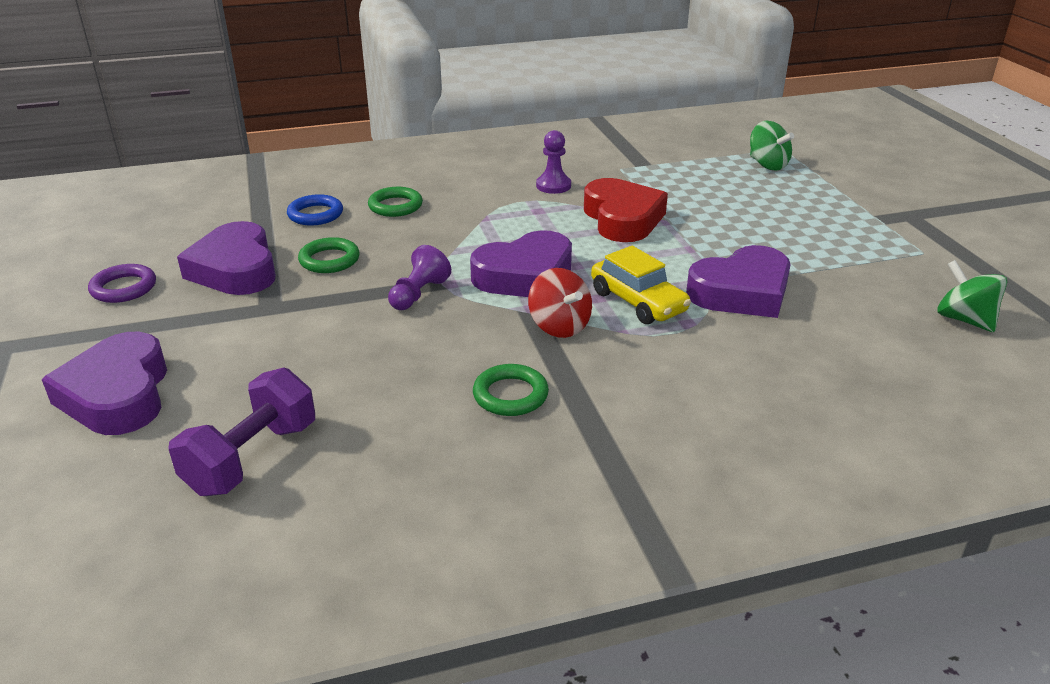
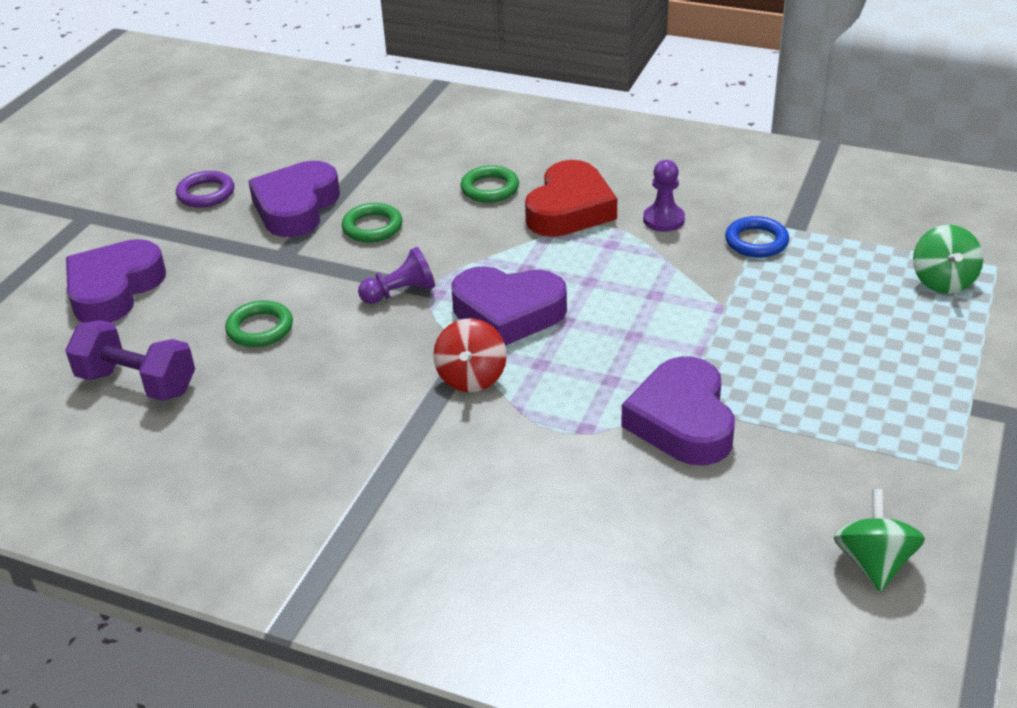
camera: 40 degrees right, 5 degrees up
(252, 458) = (137, 383): purple dumbbell -> purple dumbbell turned 45 degrees clockwise
(315, 214) = (414, 172): blue ring -> blue ring (756, 241)
(510, 395) = (355, 422): green ring -> green ring (260, 328)
(622, 218) = (680, 287): red heart -> red heart (569, 209)
(638, 302) = (570, 385): yellow car -> none
(741, 292) = (682, 421): purple heart -> purple heart turned 75 degrees clockwise

